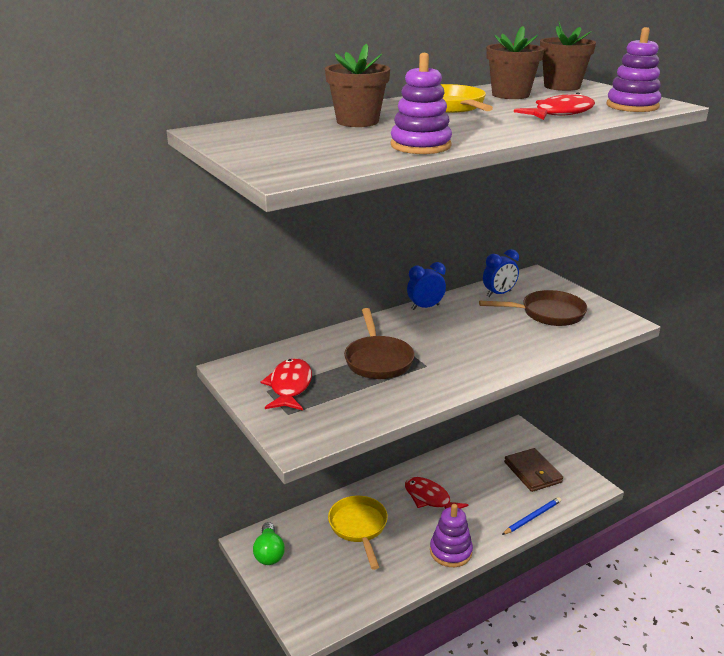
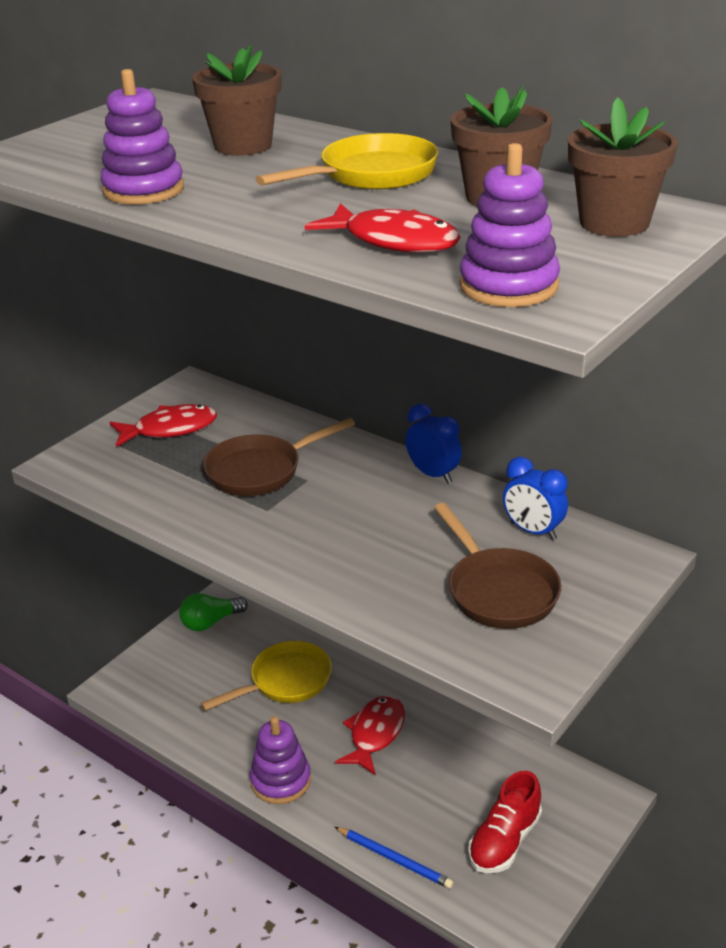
camera: 70 degrees right, 5 degrees up
(532, 472) = (504, 841): brown wallet -> red shoe

